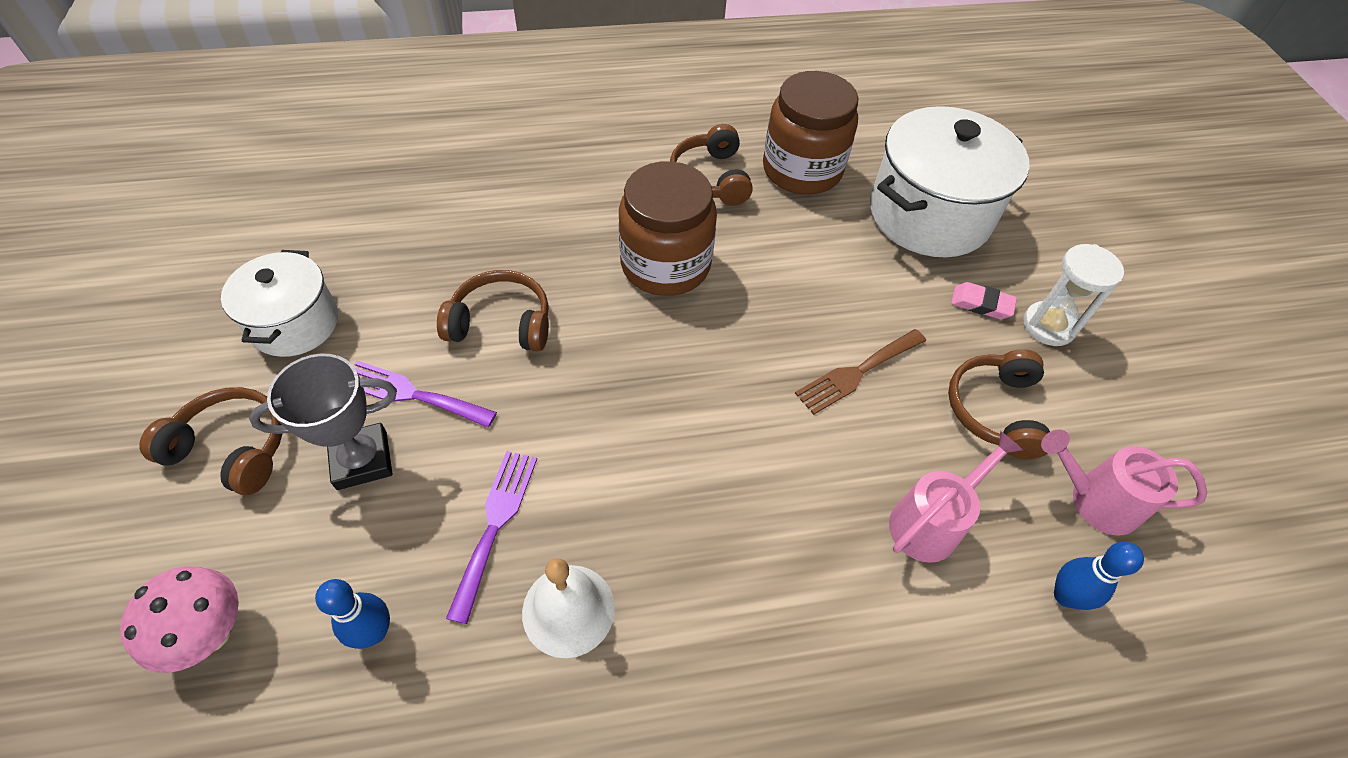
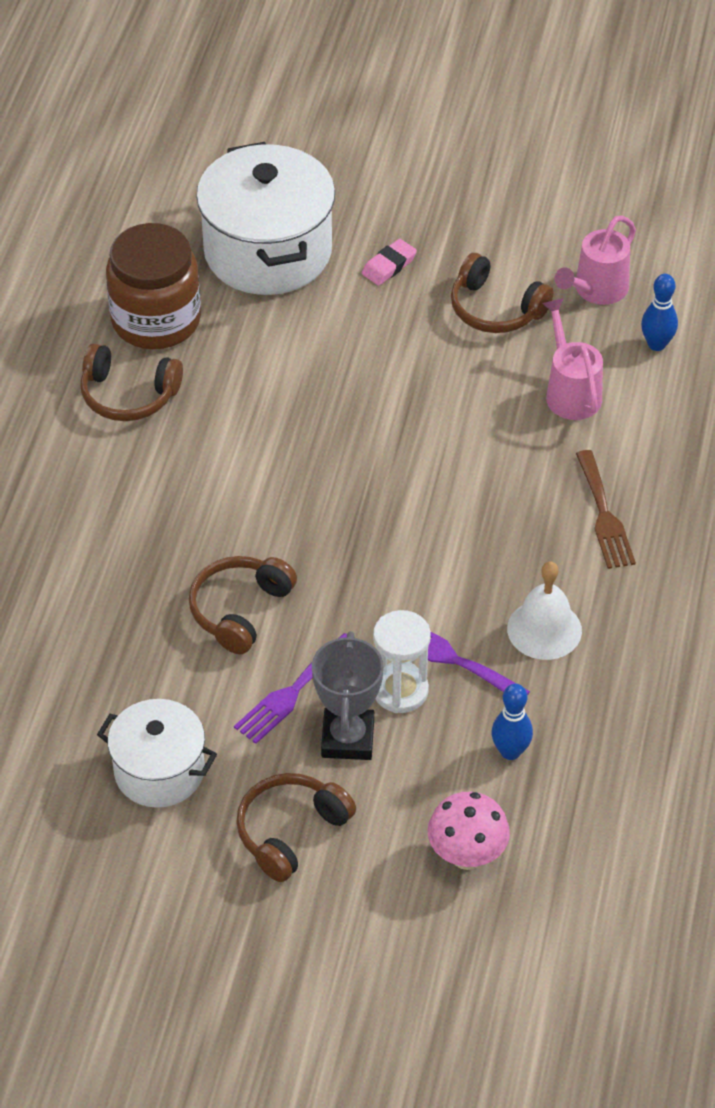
camera: 65 degrees left, 5 degrees down
(665, 265) = (229, 468): brown jar -> none
(857, 373) = (418, 379): brown fork -> brown fork (604, 515)
(1048, 326) = (433, 234): white hourglass -> white hourglass (400, 691)

